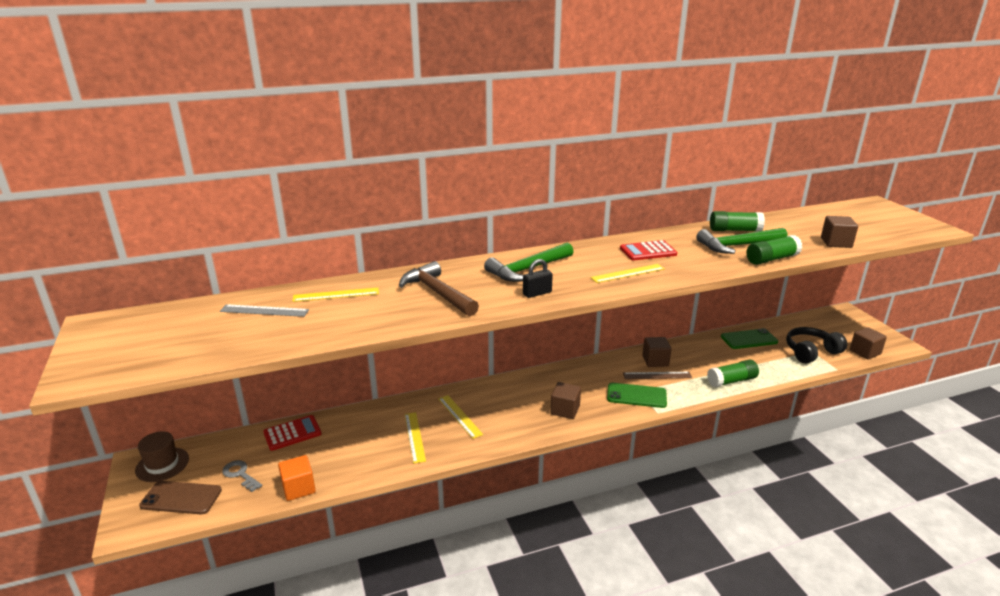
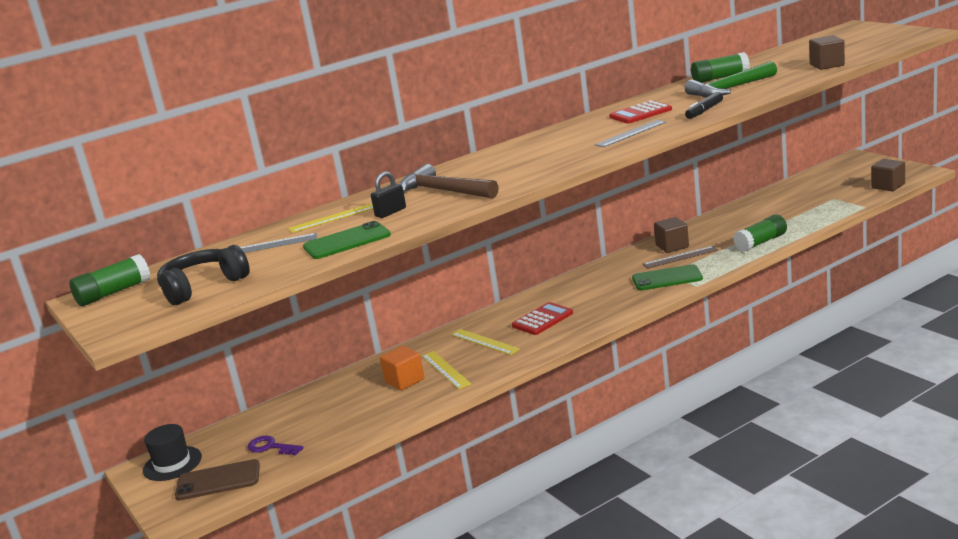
camera: 10 degrees left, 5 degrees down
(162, 464) = (172, 464): brown hat -> black hat
(240, 474) = (271, 447): grey key -> purple key
(292, 433) = (304, 402): red calculator -> red calculator (542, 319)
(298, 488) = (345, 439): orange cube -> orange cube (404, 380)
(527, 269) = (524, 154): green hammer -> none
(537, 293) = (548, 168): black padlock -> black padlock (390, 212)
(565, 410) = (597, 308): brown cube -> none
(628, 273) = (631, 133): yellow ruler -> grey ruler
(704, 266) = (704, 111): none -> black marker
(749, 339) = (763, 205): green phone -> green phone (347, 241)
(772, 259) = (769, 91): green glue stick -> green glue stick (114, 293)
(811, 352) = (833, 199): black headphones -> black headphones (203, 286)

